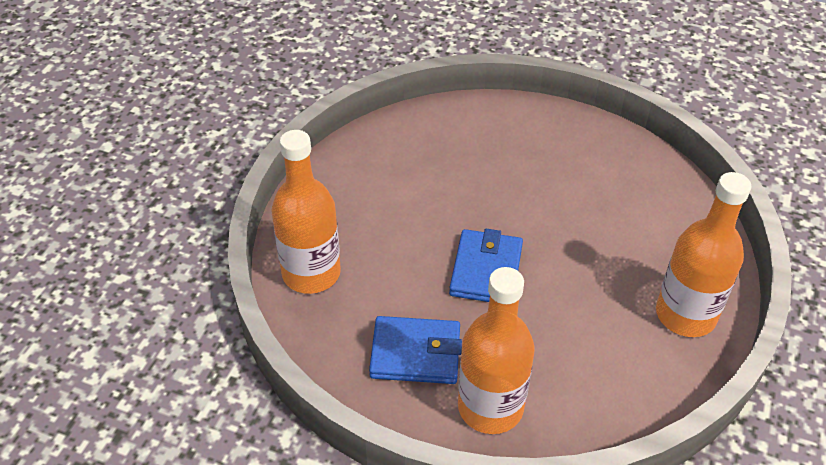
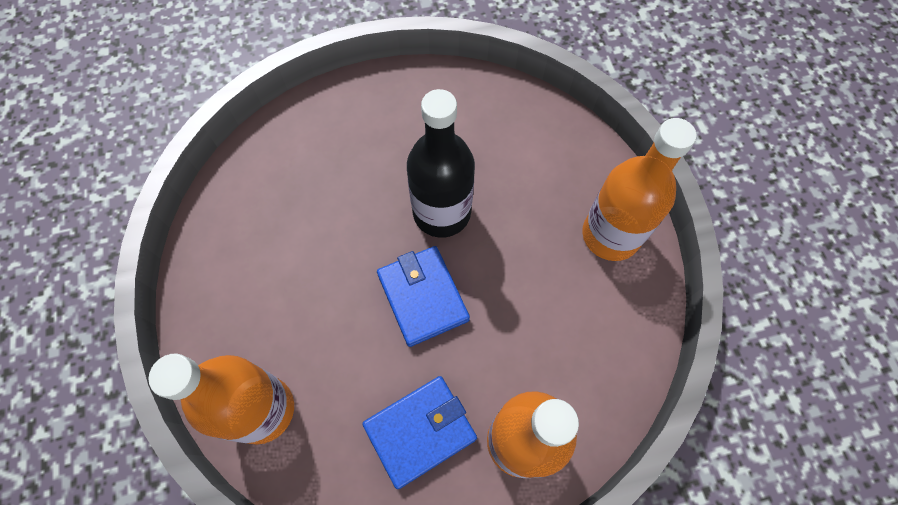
camera: 35 degrees left, 20 degrees up
(546, 224) = (441, 212): none -> black bottle

